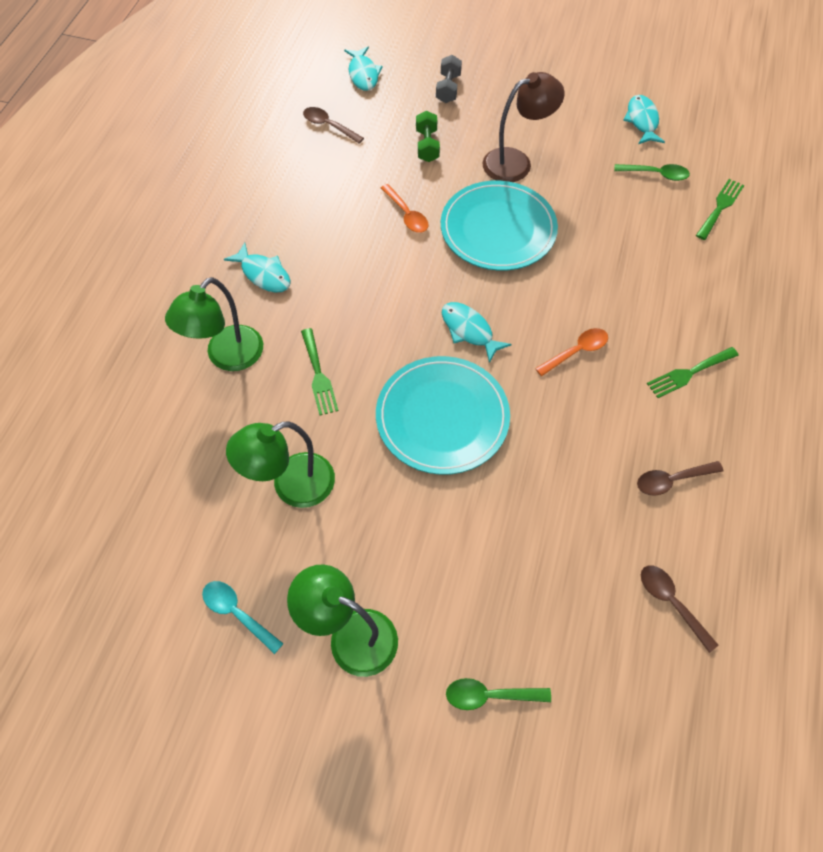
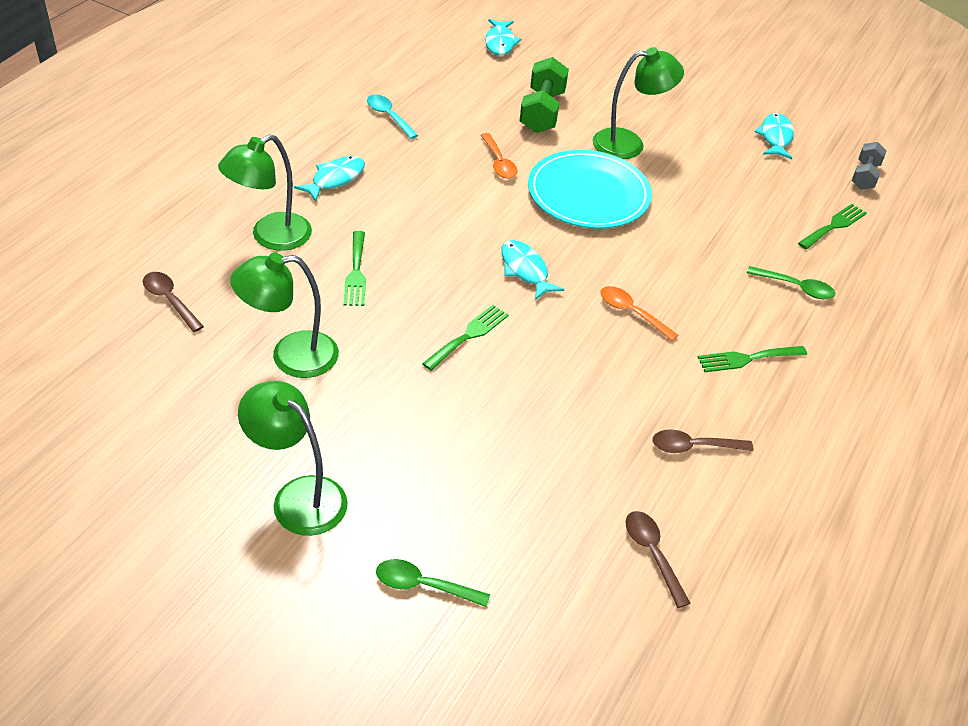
camera: 10 degrees right, 15 degrees down
(237, 613) = (192, 449): turquoise spoon -> turquoise spoon (389, 116)
(263, 274) = (335, 179): turquoise fish -> turquoise fish turned 105 degrees counterclockwise
(329, 126) = (449, 76): brown spoon -> brown spoon (170, 300)
(427, 145) = (542, 112): green dumbbell -> green dumbbell, size x1.59
(442, 417) = (468, 335): turquoise plate -> green fork
(448, 88) = (582, 71): grey dumbbell -> grey dumbbell (864, 176)
(516, 162) = (629, 144): brown lamp -> green lamp
(576, 351) = (631, 313): orange spoon -> orange spoon turned 120 degrees counterclockwise
(656, 174) = (774, 184): green spoon -> green spoon (795, 287)

